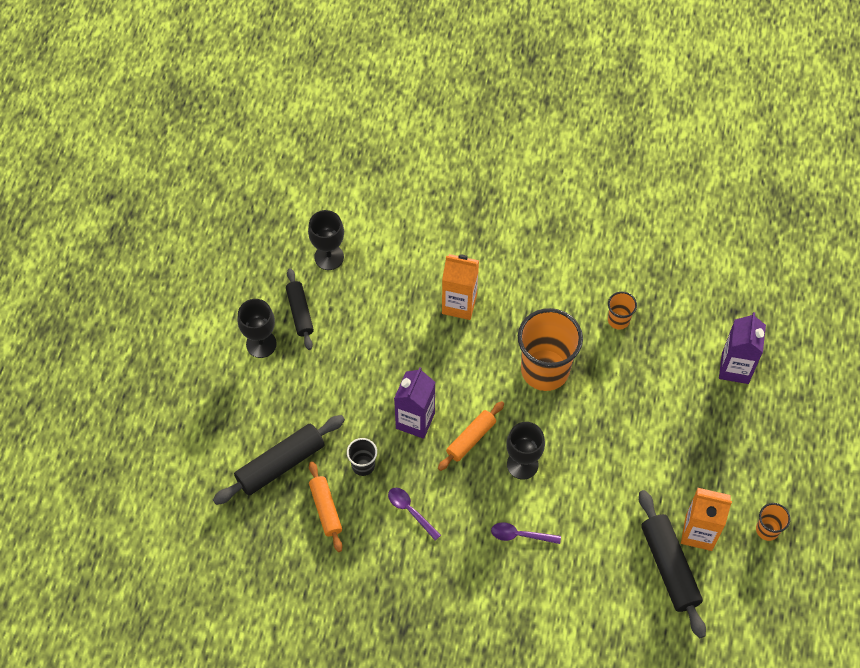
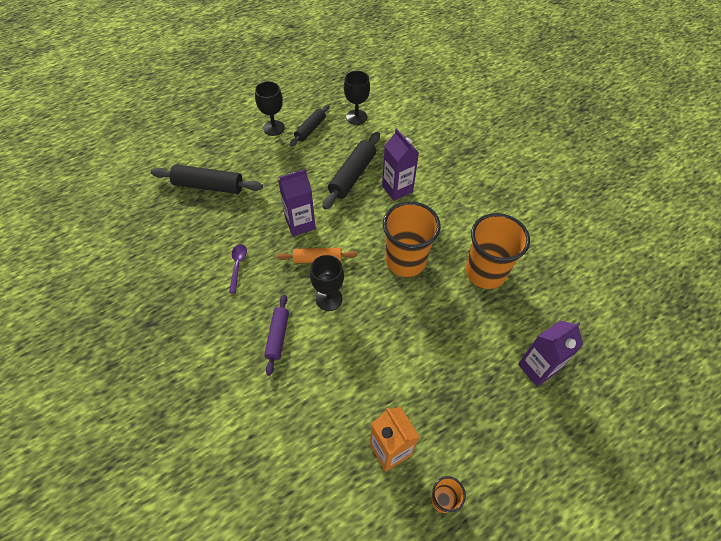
camera: 45 degrees right, 5 degrees down
(326, 509) = (199, 225): orange rolling pin -> none
(363, 465) = (245, 221): black cup -> none
(459, 304) = (397, 189): orange carton -> purple carton
(520, 535) = (277, 336): purple spoon -> purple rolling pin
(618, 320) = (485, 272): orange cup -> orange cup, size x2.14
(669, 567) = (343, 451): black rolling pin -> black rolling pin (352, 175)

